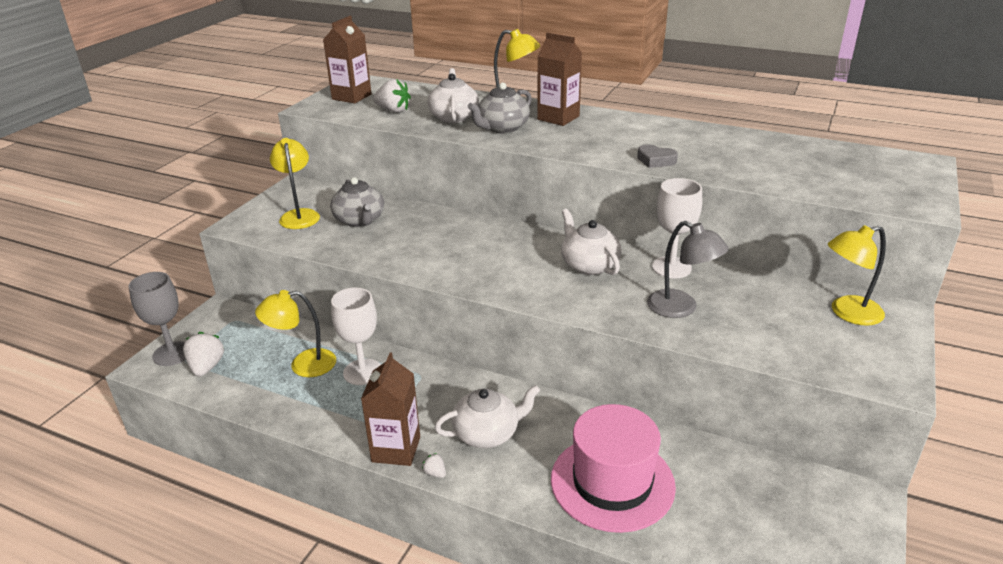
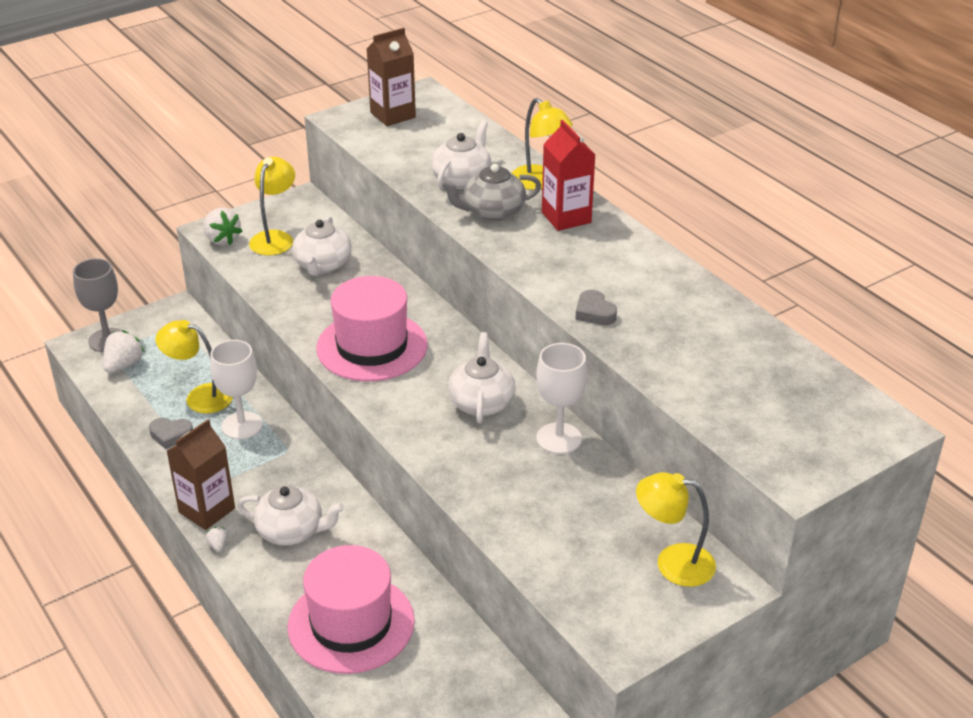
camera: 30 degrees right, 5 degrees up
(304, 404) = (171, 435): none -> grey heart
(360, 220) = (322, 265): grey teapot -> white teapot
(393, 110) = (413, 149): white strawberry -> white strawberry (222, 239)
(462, 258) = (372, 346): none -> pink hat
(558, 118) = (566, 217): brown carton -> red carton
(681, 308) = (514, 486): grey lamp -> none

